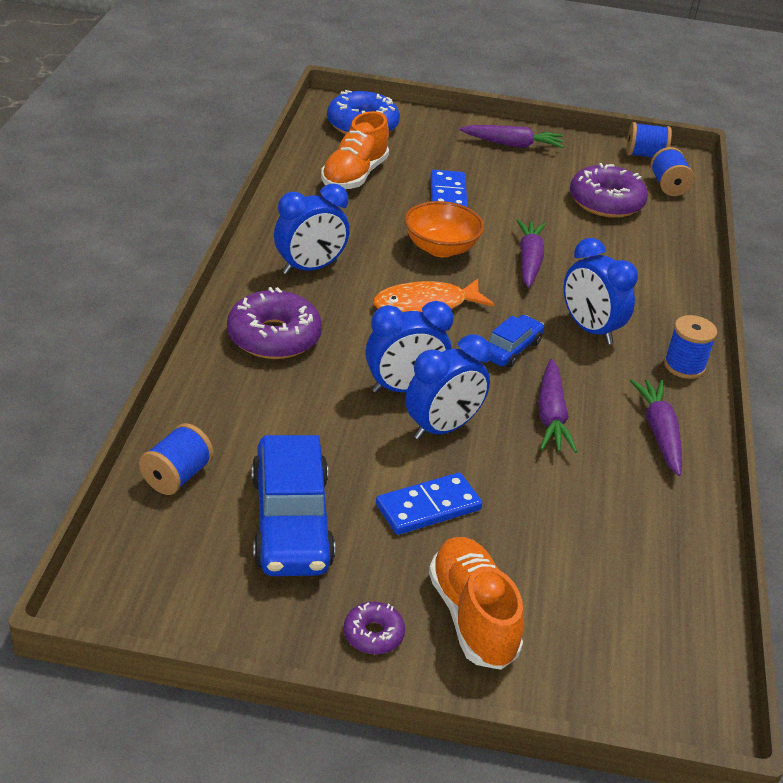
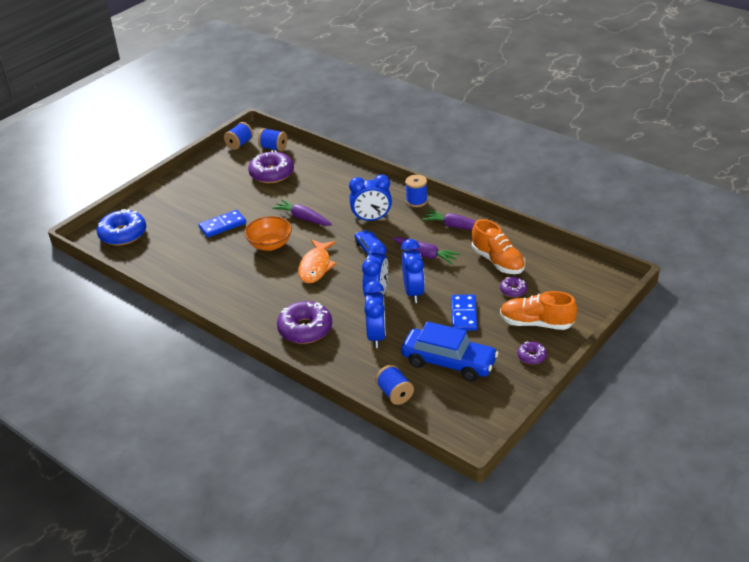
camera: 55 degrees left, 0 degrees up
(310, 268) = (253, 298): blue clock -> blue clock (376, 336)
(354, 176) = (175, 254): orange shoe -> orange shoe (497, 261)
(448, 195) = (222, 225): blue domino -> blue domino turned 60 degrees counterclockwise
(513, 144) = (191, 185): purple carrot -> none
(543, 557) = (513, 290): none -> purple donut

